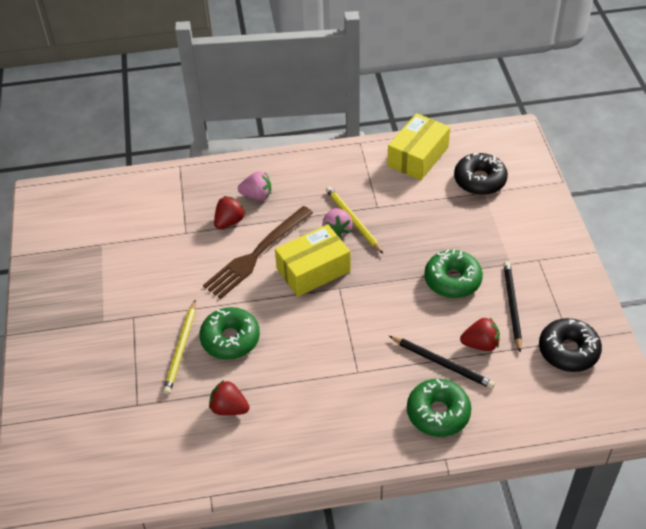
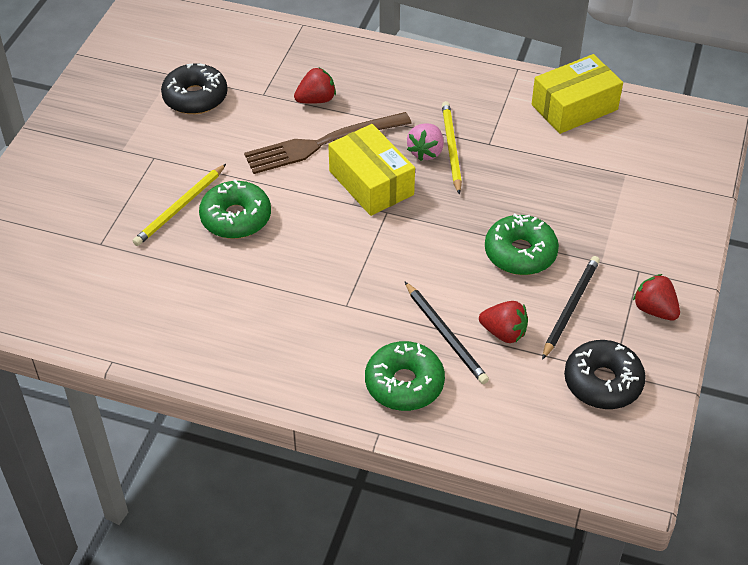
camera: 25 degrees right, 0 degrees up
(229, 408) = (188, 285): red strawberry -> red strawberry (654, 310)
(257, 195) = (364, 84): pink strawberry -> none
(313, 270) = (371, 183): yellow box -> yellow box turned 60 degrees clockwise
(479, 180) = (630, 159): black donut -> black donut (195, 97)

